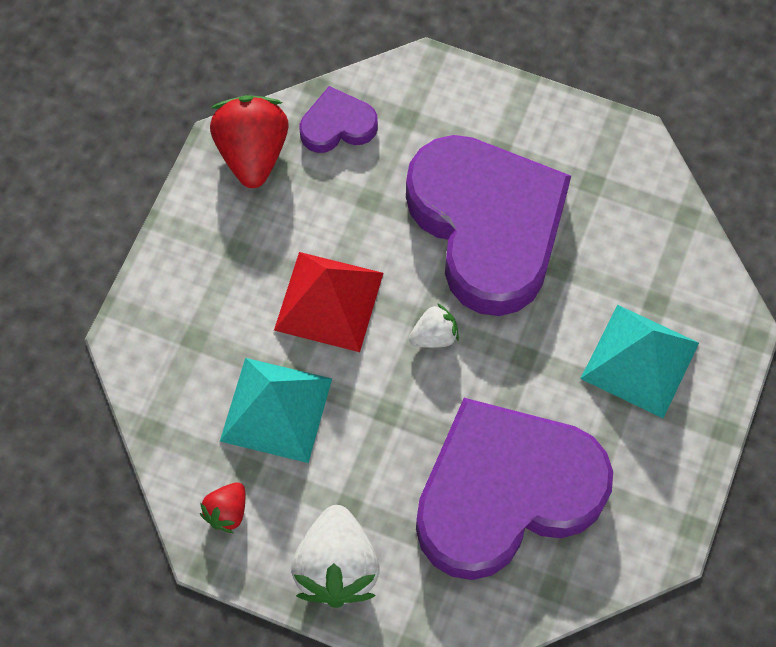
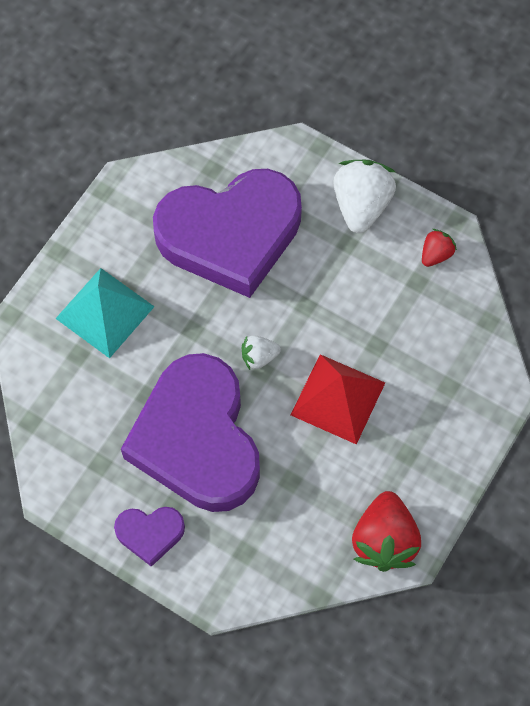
camera: 170 degrees left, 0 degrees up
(276, 409) = (391, 321): turquoise pyramid -> none
(337, 125) = (306, 554): purple heart -> purple heart (150, 534)

